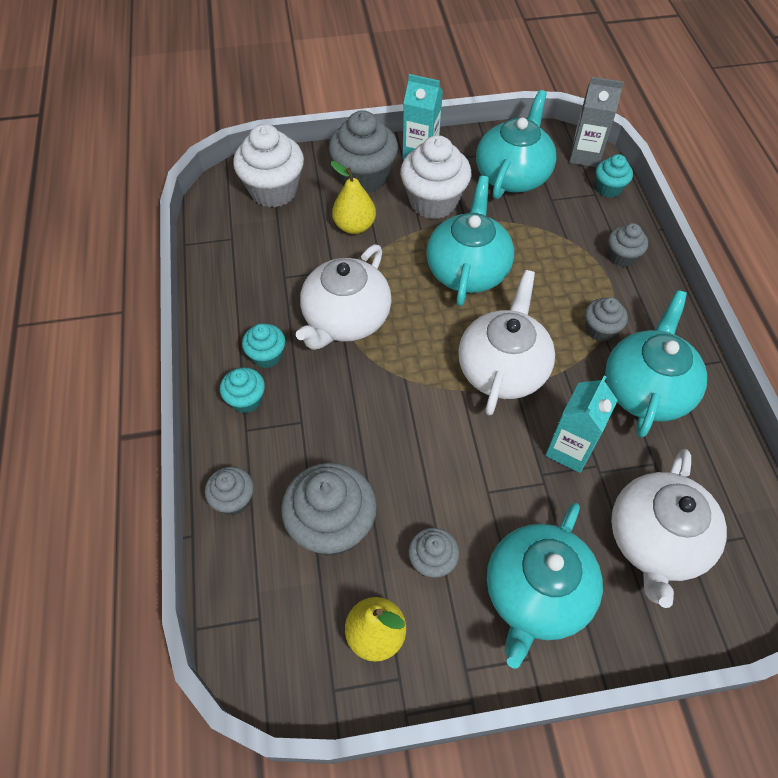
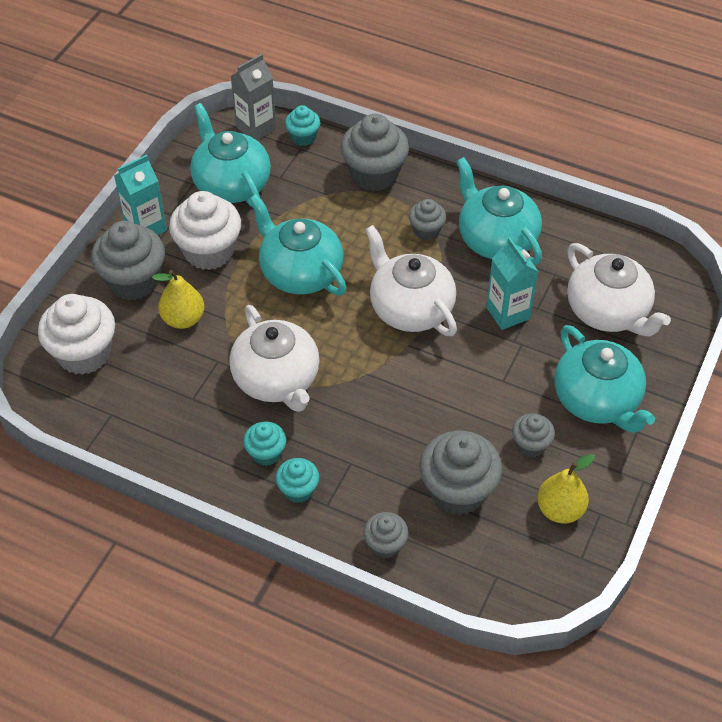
camera: 55 degrees left, 5 degrees down
(622, 257) = (374, 174): grey cupcake -> grey cupcake, size x1.86

